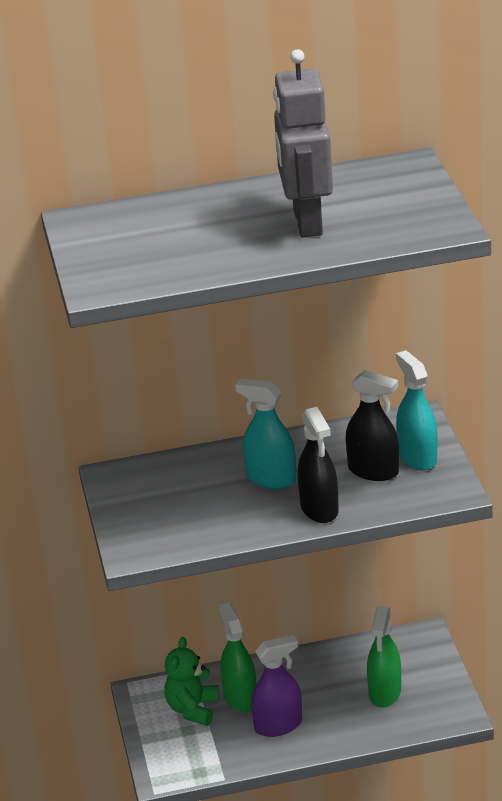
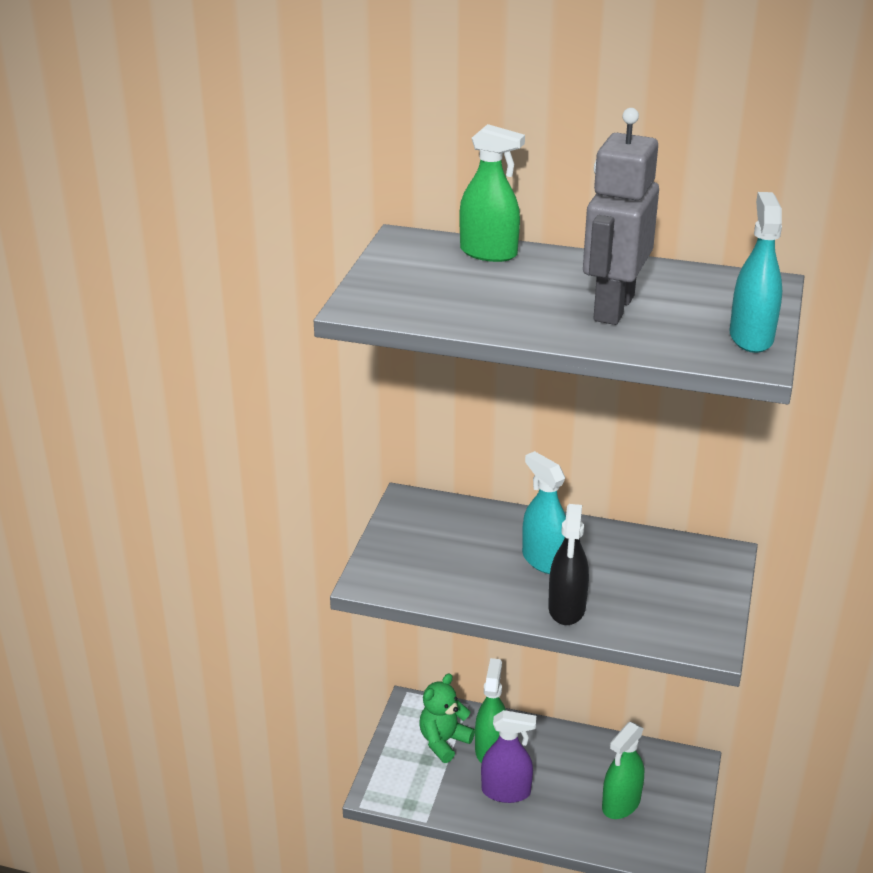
camera: 25 degrees right, 0 degrees up
(161, 208) = (488, 253): none -> green spray bottle
(373, 471) = (645, 590): black spray bottle -> none
(417, 457) = (697, 594): turquoise spray bottle -> turquoise spray bottle (751, 337)

